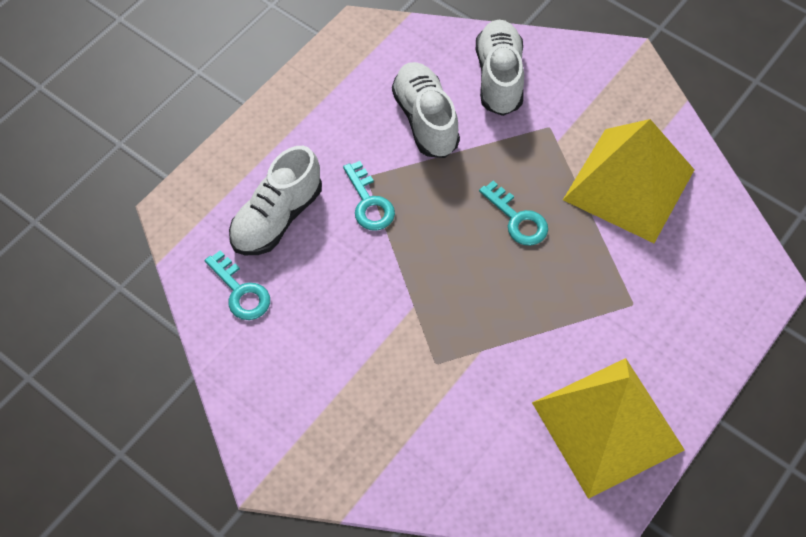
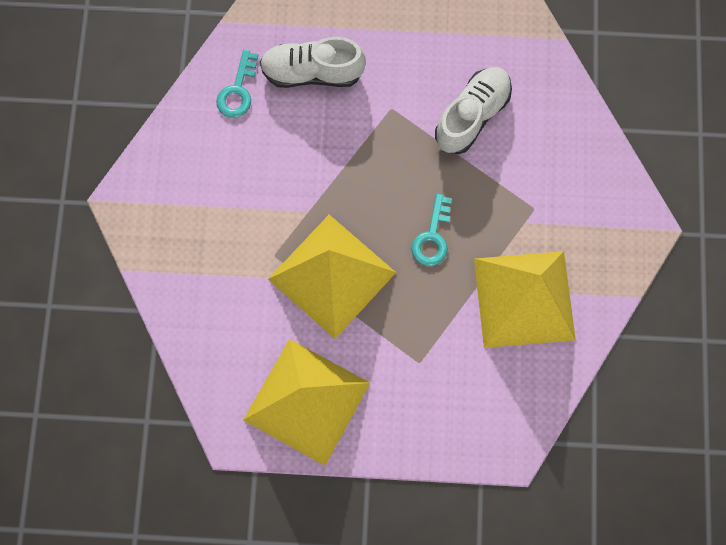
camera: 55 degrees right, 15 degrees up
(369, 203) = (370, 125): turquoise key -> none
(493, 325) = (332, 275): none -> yellow pyramid
(499, 77) = (552, 143): white shoe -> none

